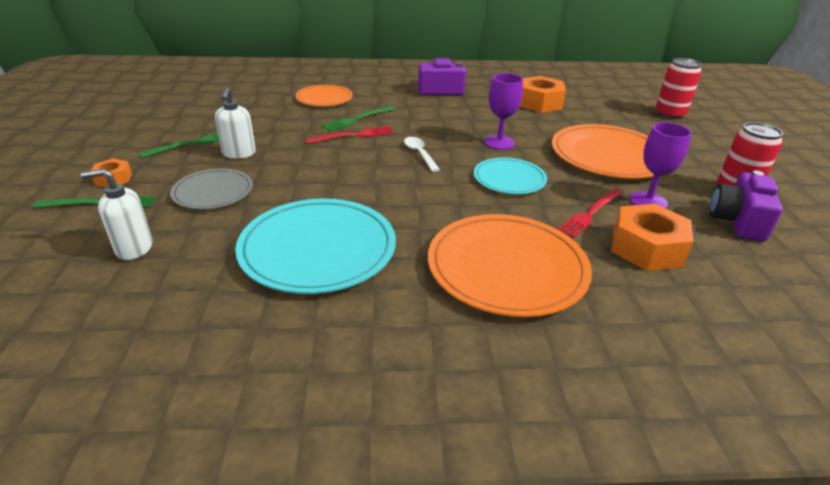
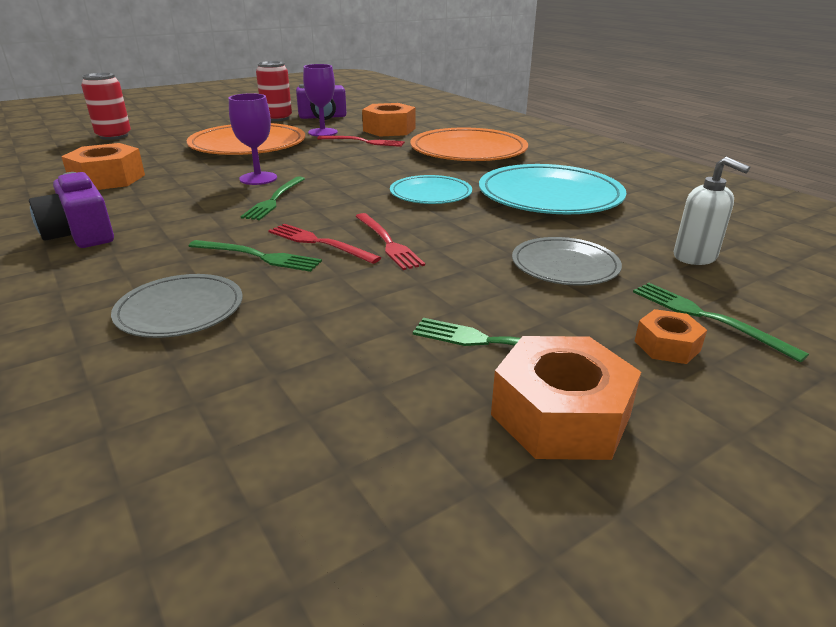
camera: 120 degrees left, 5 degrees down
(138, 138) = (560, 415): none -> orange nut
(239, 154) = (467, 292): white soap dispenser -> none
(324, 98) = (180, 310): orange plate -> grey plate
(326, 152) = (387, 242): none -> red fork
(419, 154) = (329, 201): white spoon -> none
(444, 139) = (274, 199): none -> green fork
(509, 179) = (339, 165): turquoise plate -> turquoise plate (430, 194)

